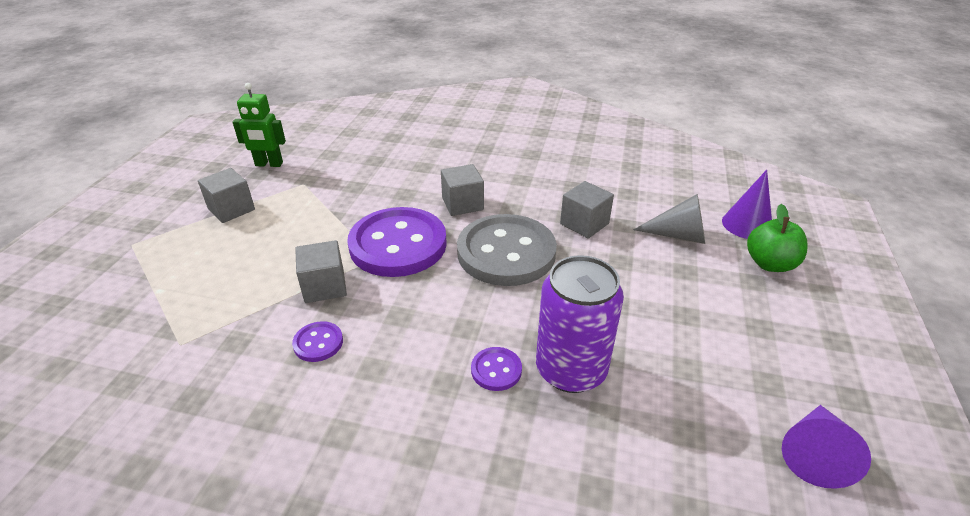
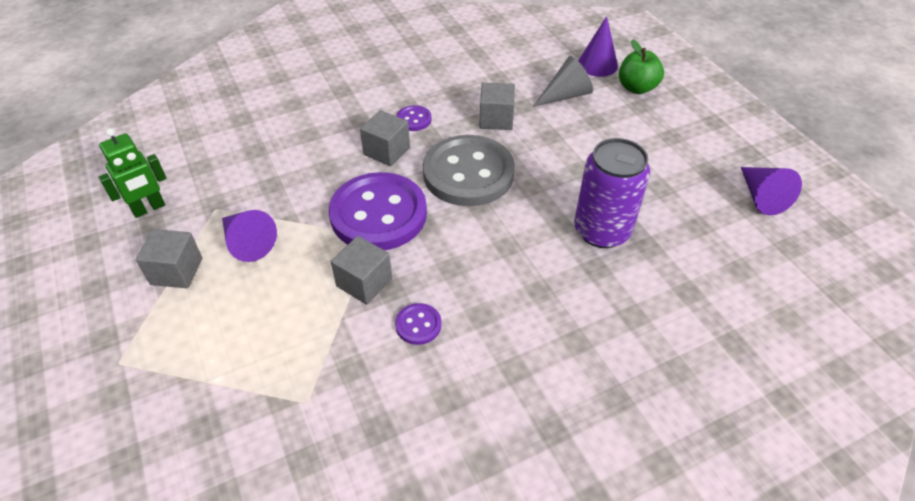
camera: 40 degrees left, 10 degrees up
(292, 215) = (247, 242): none -> purple cone
(496, 370) = (560, 261): purple button -> purple button (414, 119)

